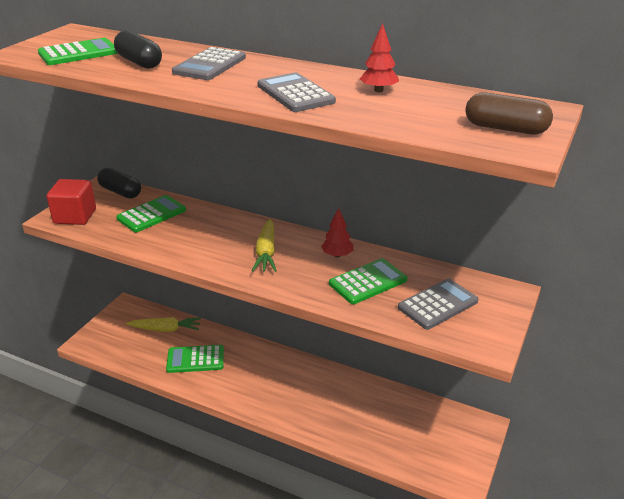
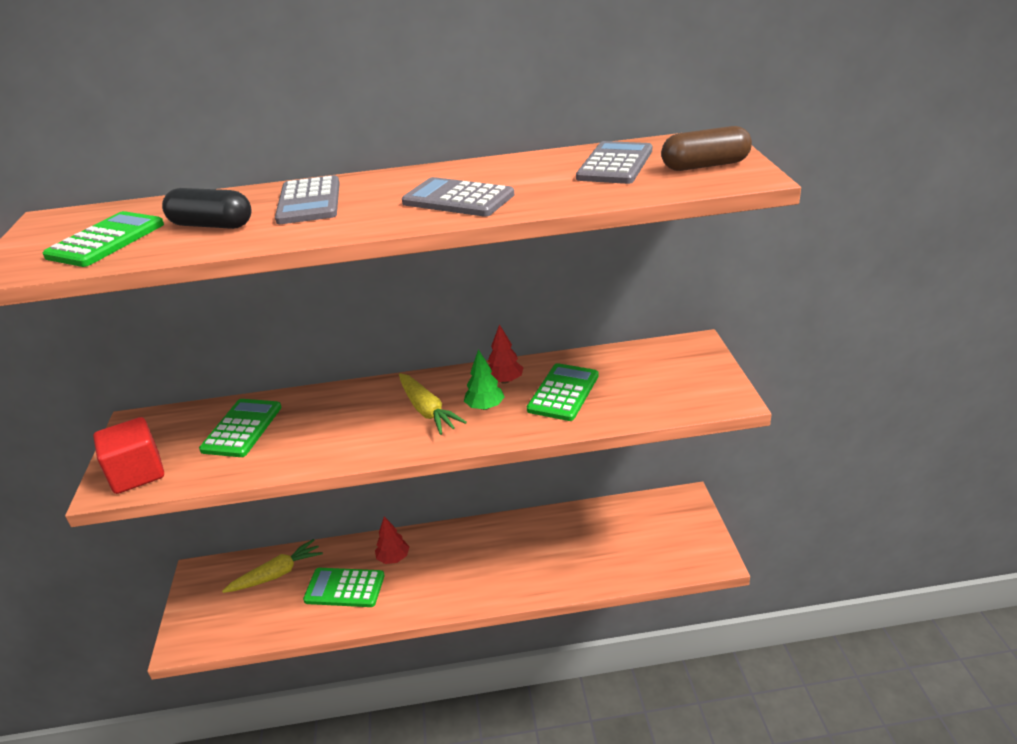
camera: 30 degrees left, 0 degrees up
(120, 192) = (169, 420): black capsule -> none
(195, 359) = (344, 588): green calculator -> green calculator turned 45 degrees clockwise
(304, 267) = (485, 407): none -> green tree
(378, 90) = (536, 170): red tree -> red tree (393, 558)
(437, 304) = (649, 384): grey calculator -> grey calculator (615, 164)

